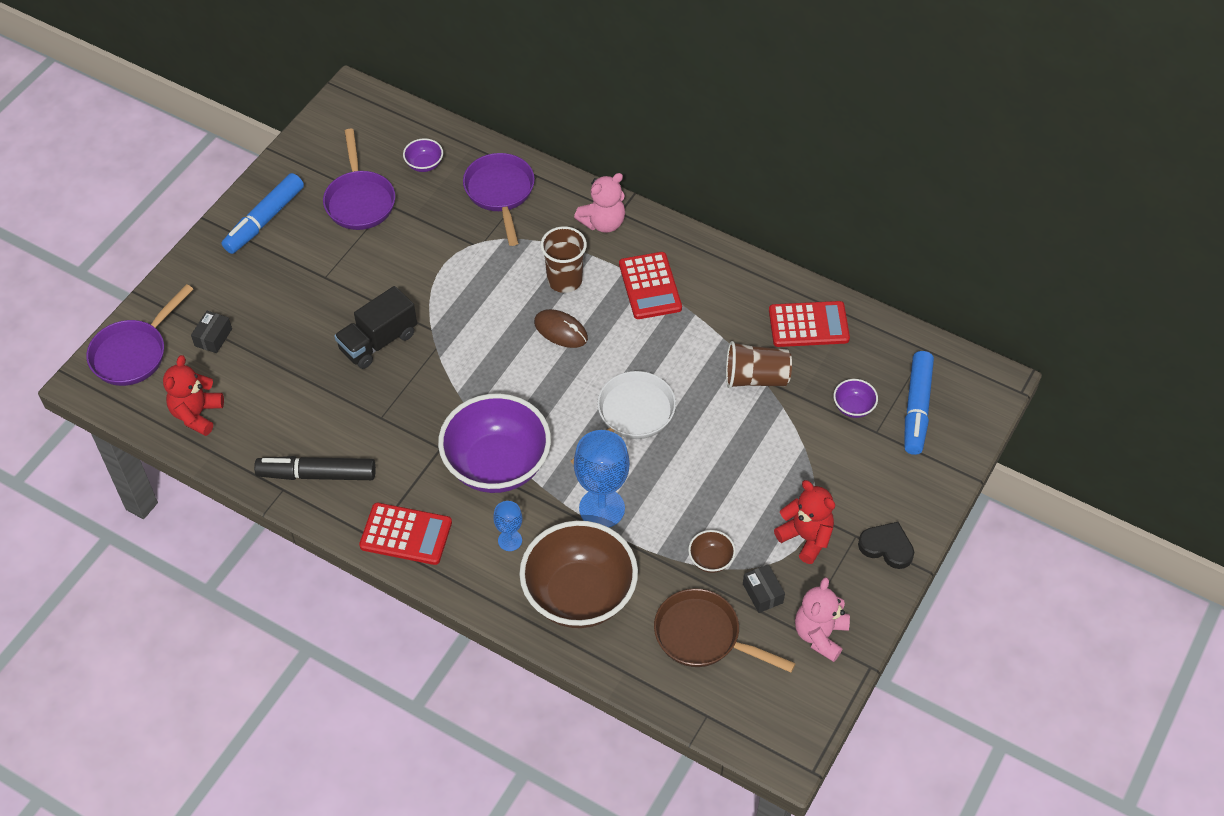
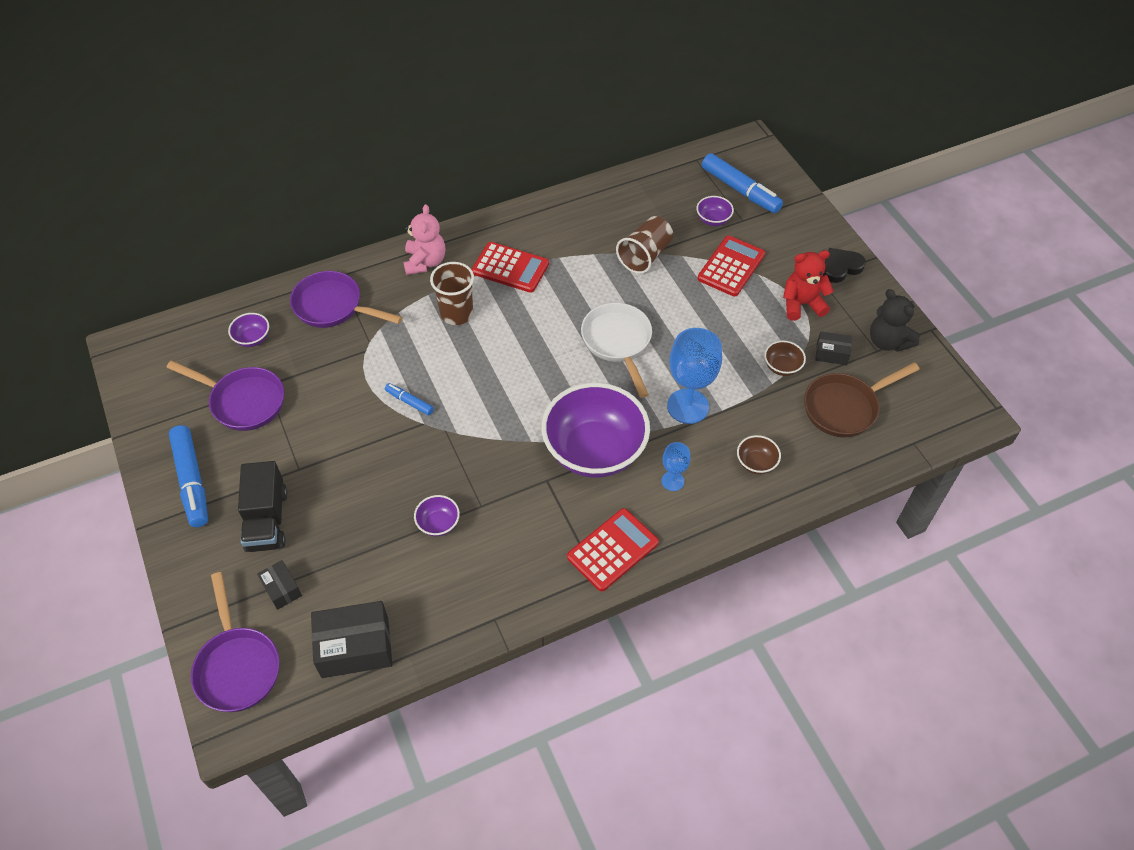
camera: 55 degrees left, 0 degrees up
(197, 414) = (355, 647): red teddy bear -> black box
(317, 475) = (500, 584): black marker -> none
(342, 399) = (438, 524): none -> purple bowl
(378, 342) = (402, 466): black truck -> black truck (267, 520)
(445, 306) = (409, 402): none -> blue marker
(561, 331) = (502, 342): brown mouse -> none
(579, 595) = (756, 463): brown bowl -> brown bowl, size x0.41
(808, 325) = (624, 204): red calculator -> red calculator (731, 266)
(820, 635) = (887, 341): pink teddy bear -> black teddy bear

